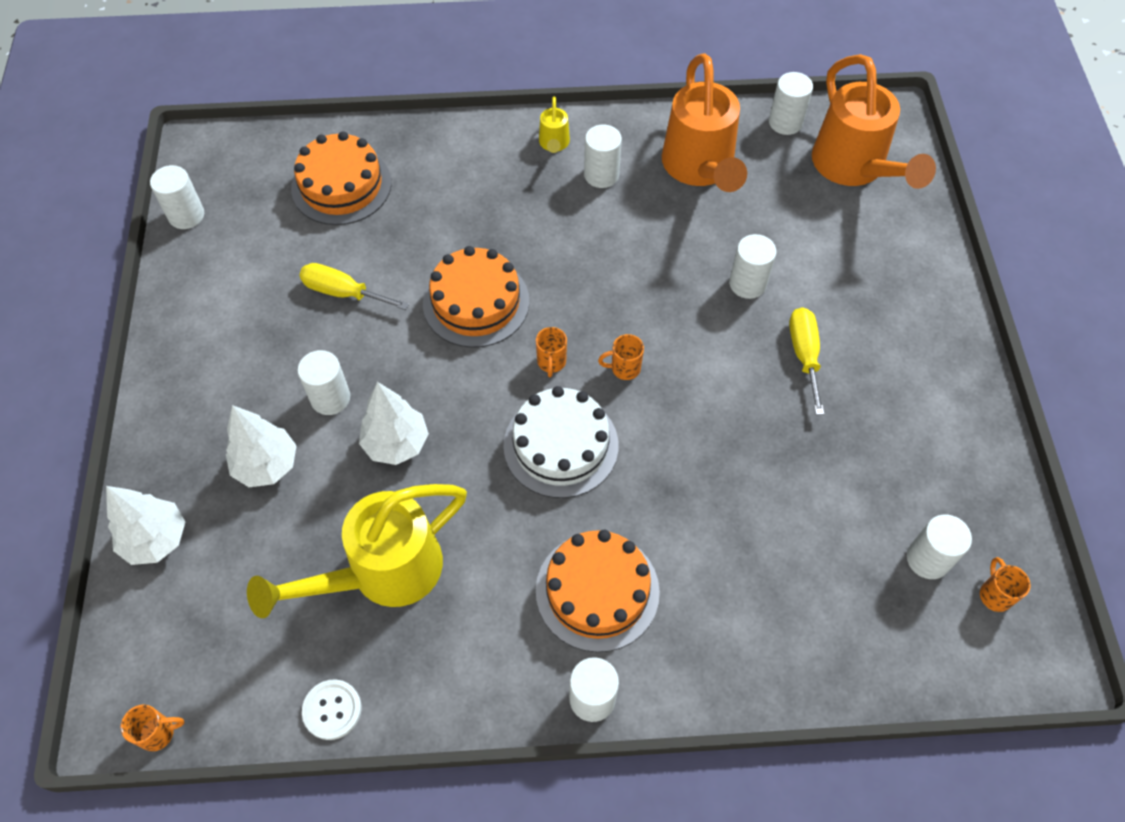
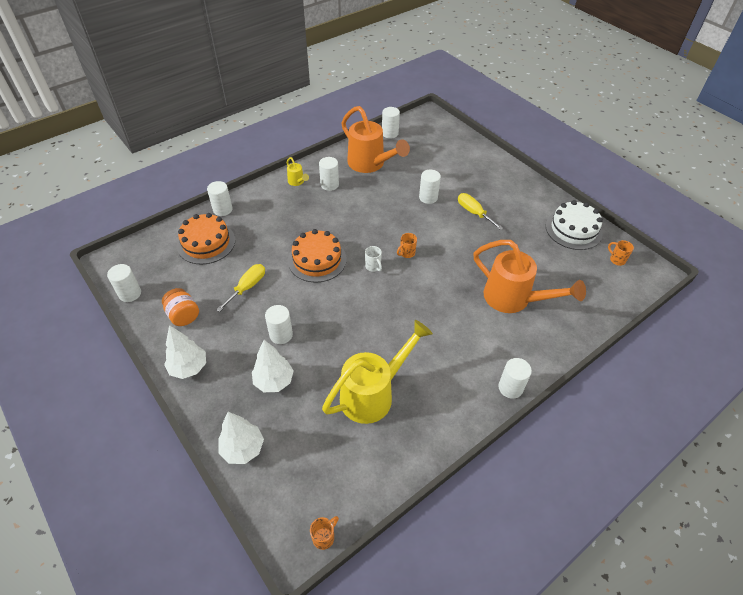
camera: 35 degrees left, 10 degrees down
(227, 290) = (183, 315): none -> orange jar
(332, 710) = (402, 467): white button -> none
(343, 292) = (247, 287): yellow screwdriver -> yellow screwdriver turned 135 degrees clockwise
(382, 572) = (373, 394): yellow watering can -> yellow watering can turned 150 degrees counterclockwise
(396, 444) = (331, 336): white tree -> white tree (189, 368)
(551, 362) = (373, 267): orange mug -> white mug
(561, 445) = (407, 297): white cake -> white cake (573, 229)
(597, 591) = (474, 344): orange cake -> none
(853, 168) = (431, 138): orange watering can -> orange watering can (513, 299)
(928, 559) = (584, 260): white cylinder -> white cylinder (222, 209)

